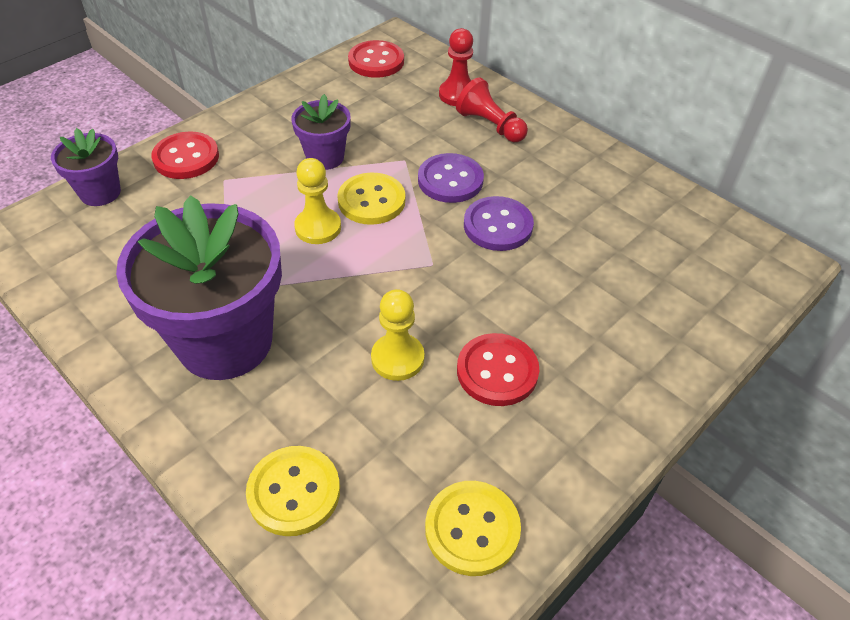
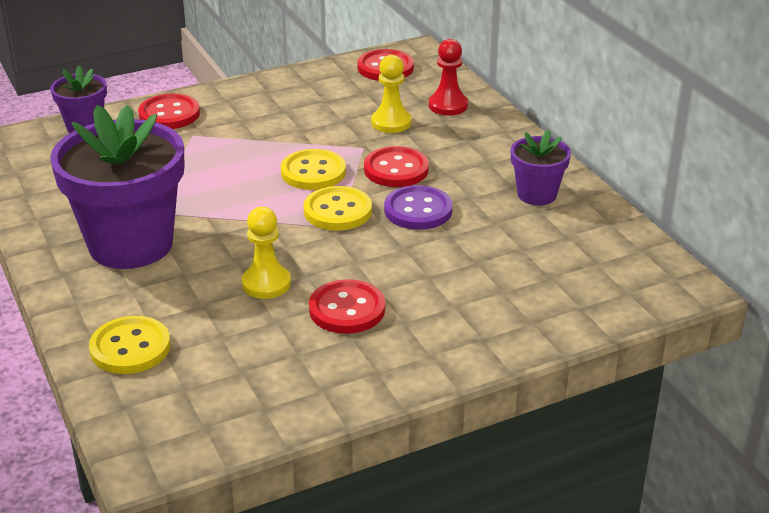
camera: 20 degrees right, 15 degrees down
(318, 227) = (253, 183): yellow pawn -> yellow pawn (391, 122)
(325, 157) = (291, 134): purple flower pot -> purple flower pot (537, 194)
(450, 180) = (396, 169): purple button -> red button
(472, 529) = (257, 402): yellow button -> yellow button (337, 211)
(490, 125) = (463, 134): red pawn -> none

